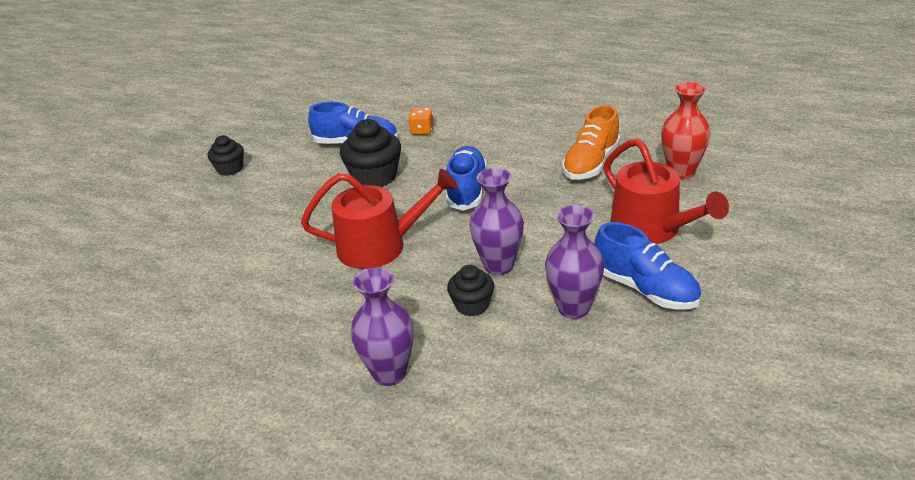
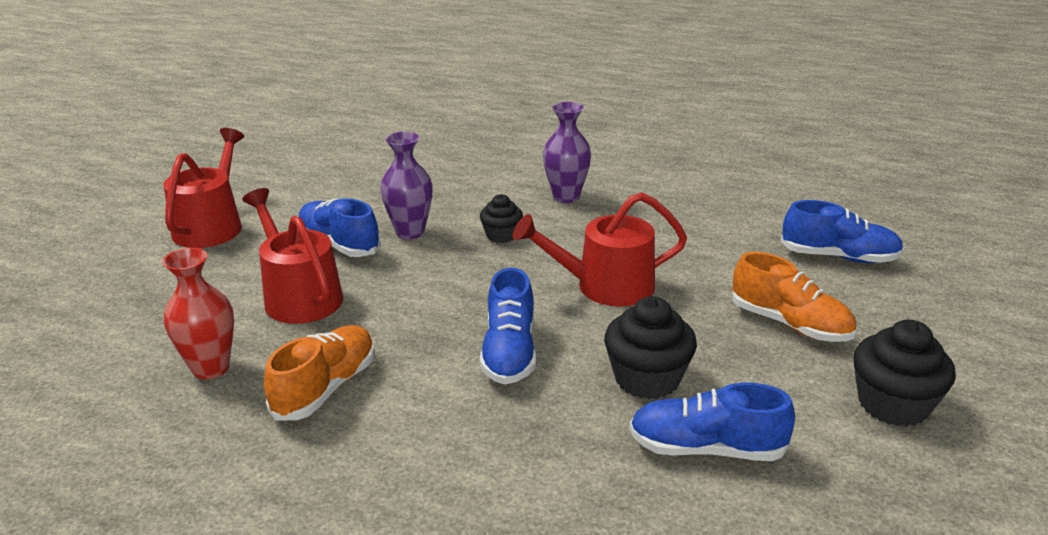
camera: 175 degrees right, 5 degrees down
(149, 284) = (839, 257): none -> blue shoe
(230, 169) = (893, 404): black cupcake -> black cupcake, size x1.64
(250, 217) = (790, 324): none -> orange shoe
(422, 131) = (595, 475): orange dice -> none
(498, 266) = (474, 265): purple vase -> none
(813, 313) = (211, 226): none -> red watering can

